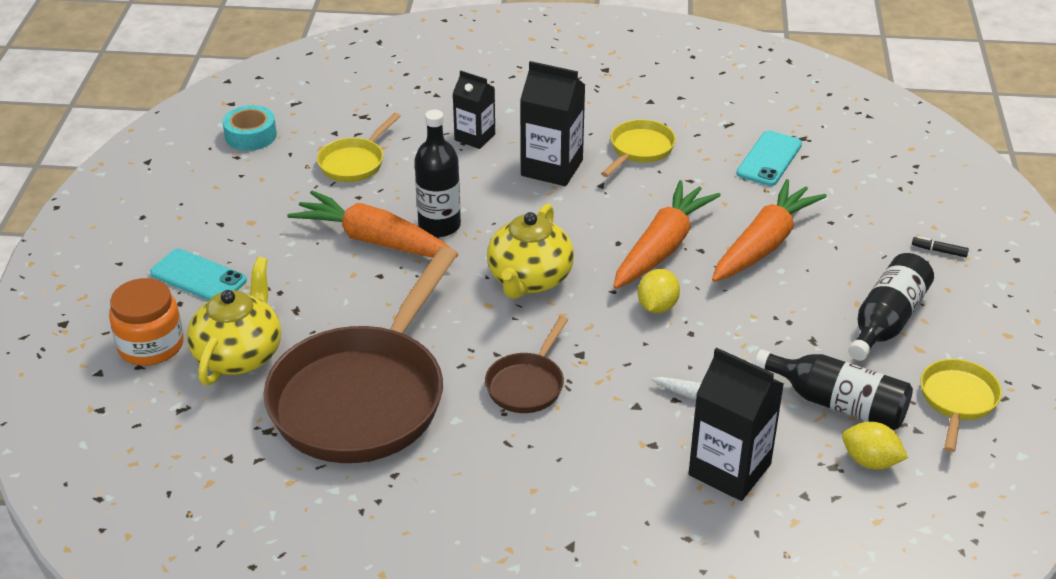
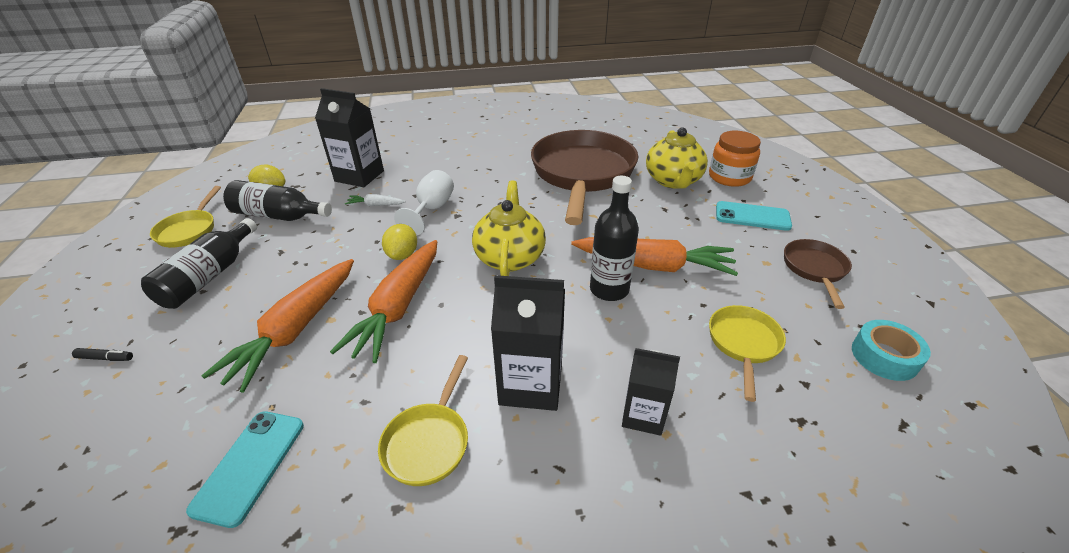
camera: 165 degrees right, 0 degrees up
(527, 384) = (487, 194): brown pan -> brown pan (814, 269)
(614, 371) = (432, 209): none -> white goblet

